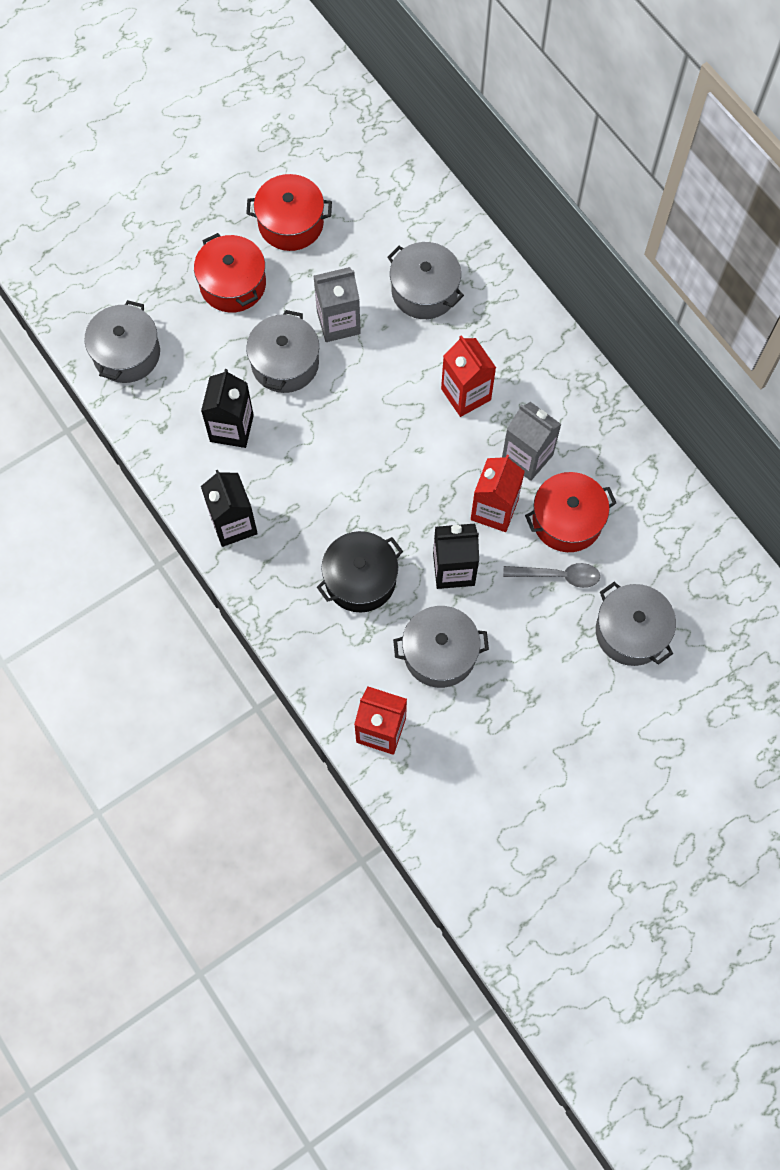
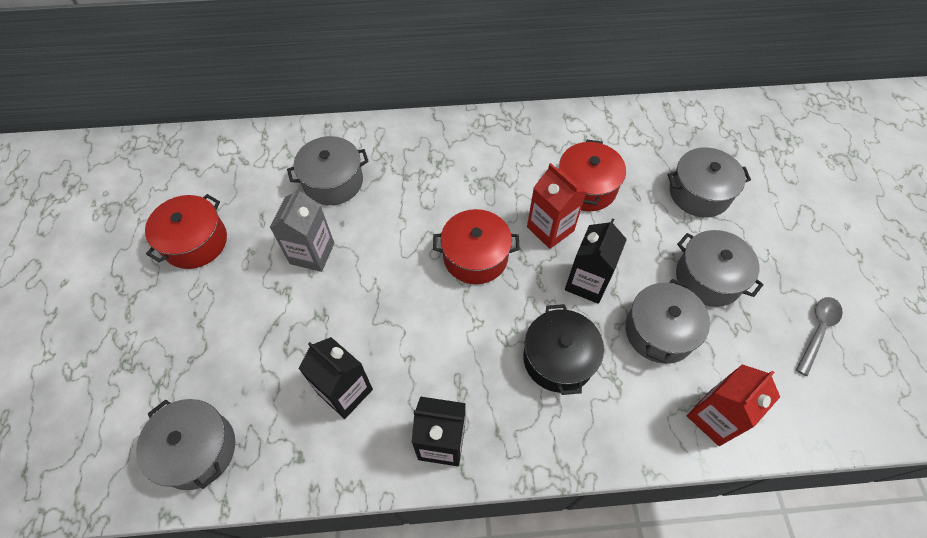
camera: 60 degrees left, 10 degrees down
(233, 284) = (209, 315): red pot -> red pot (475, 256)
(285, 363) = (316, 313): grey pot -> grey pot (708, 277)
(466, 394) = (440, 198): red carton -> none
(527, 457) = (518, 186): grey carton -> none
(558, 576) = (630, 215): grey spoon -> grey spoon (817, 331)

